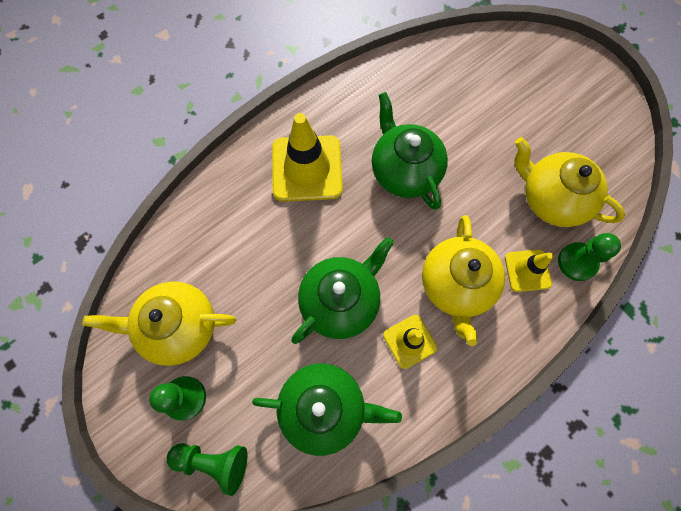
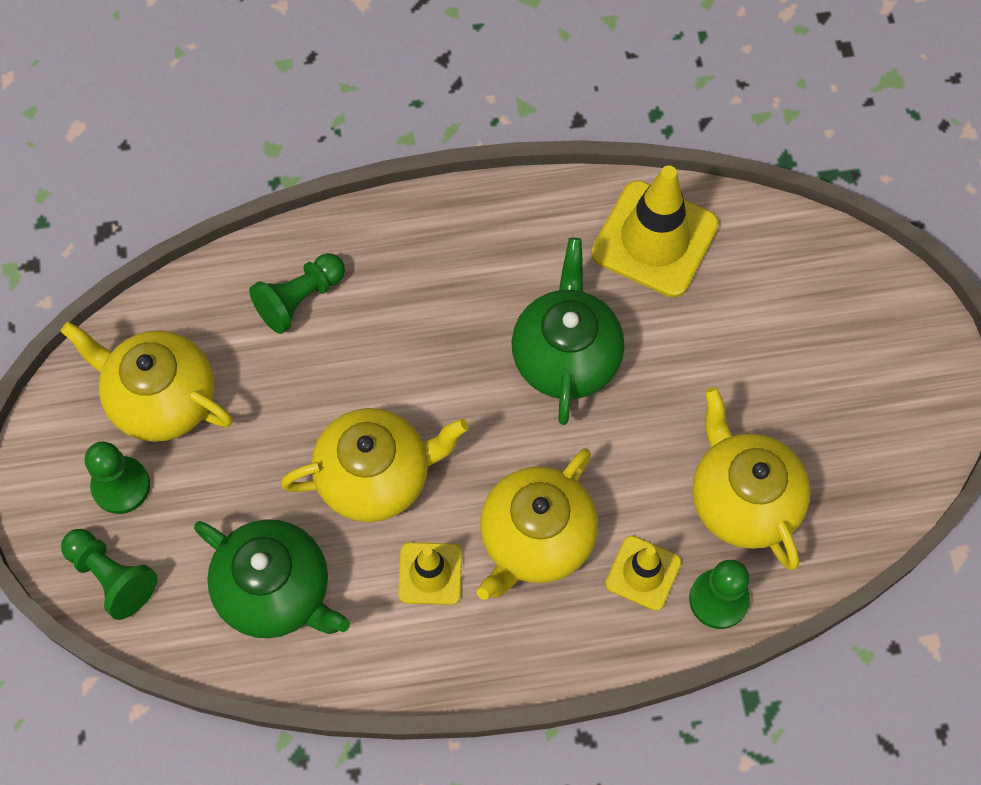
camera: 30 degrees right, 5 degrees down
(229, 220) = (299, 299): none -> green pawn
(307, 168) = (439, 285): yellow traffic cone -> yellow traffic cone (654, 239)
(340, 301) = (376, 476): green teapot -> yellow teapot

